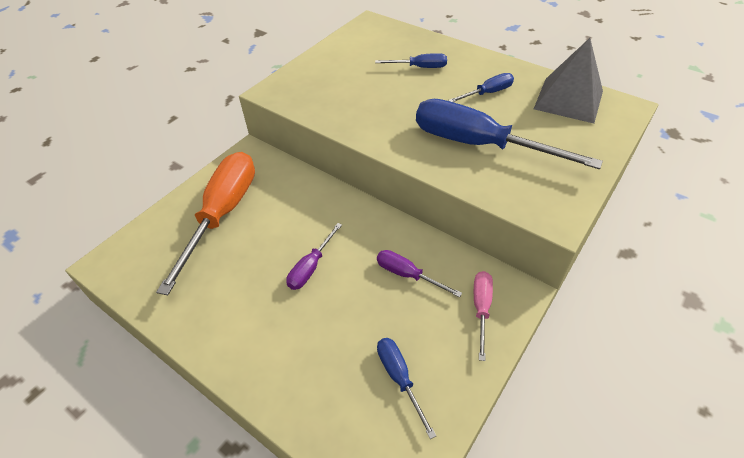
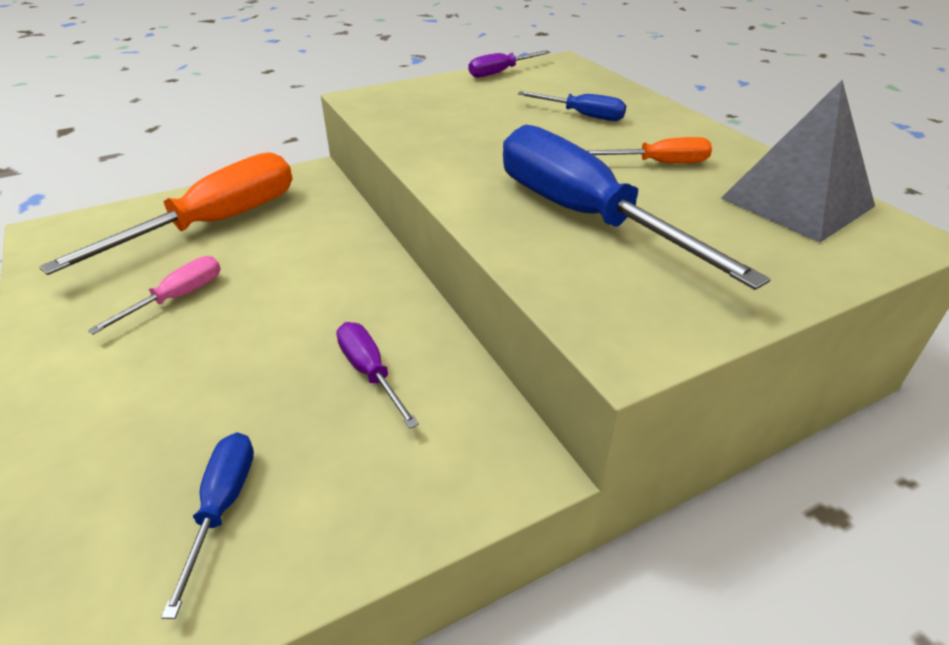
camera: 25 degrees right, 10 degrees down
(311, 267) = (253, 315): purple screwdriver -> purple screwdriver (500, 72)
(481, 309) = (438, 464): pink screwdriver -> pink screwdriver (177, 298)
(487, 93) = (659, 163): blue screwdriver -> orange screwdriver

